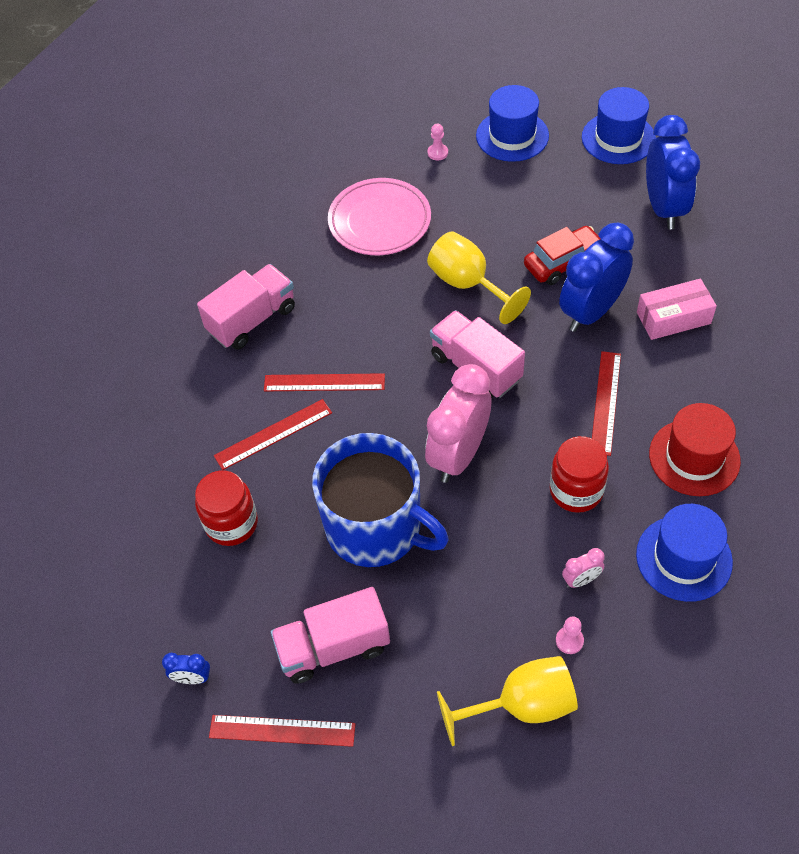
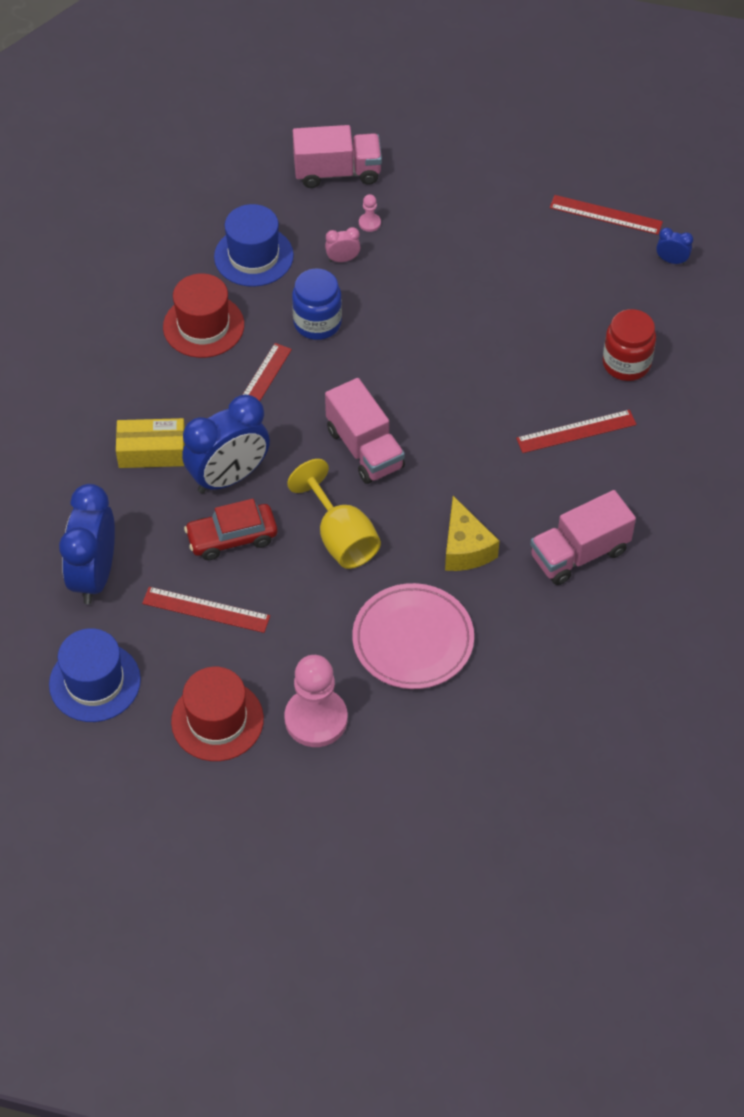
camera: 170 degrees left, 0 degrees up
(324, 382) = (517, 469): red ruler -> red ruler (206, 610)
(333, 647) = (555, 257): pink truck -> pink truck (337, 172)
(355, 301) = (465, 548): none -> yellow cheese
(375, 527) = (499, 333): blue mug -> none
(437, 153) = (316, 719): pink pawn -> pink pawn, size x2.41
(458, 455) = (409, 374): pink clock -> none
(512, 136) = (217, 720): blue hat -> red hat
(521, 705) = (422, 193): yellow goblet -> none
(576, 490) = (317, 323): red jar -> blue jar
(673, 318) = (152, 452): pink box -> yellow box

